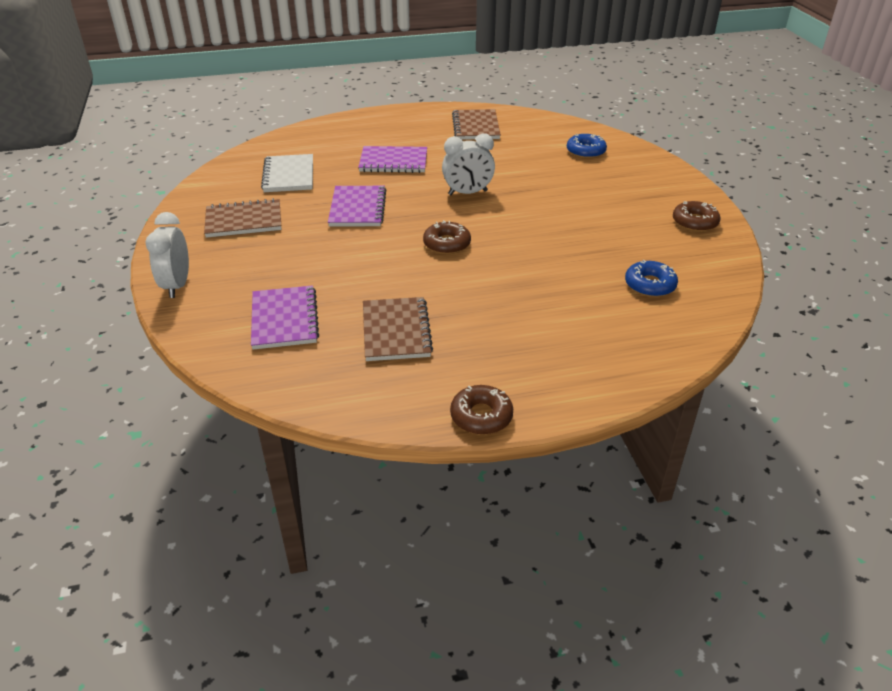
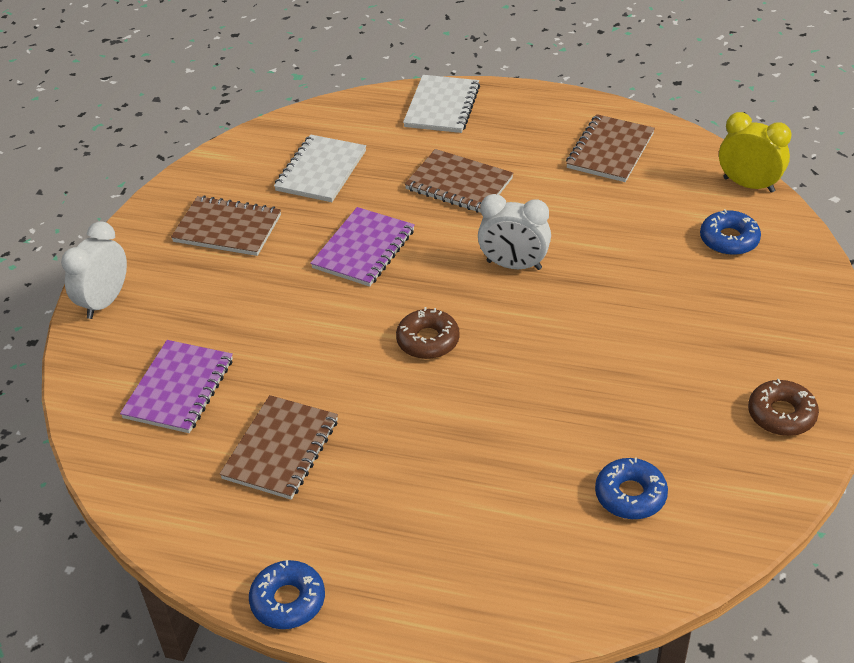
camera: 30 degrees right, 5 degrees up
(346, 127) = (442, 106): none -> white notebook
(393, 162) = (459, 184): purple notebook -> brown notebook
(481, 416) = (288, 601): brown donut -> blue donut
(572, 125) = (748, 185): none -> yellow clock

